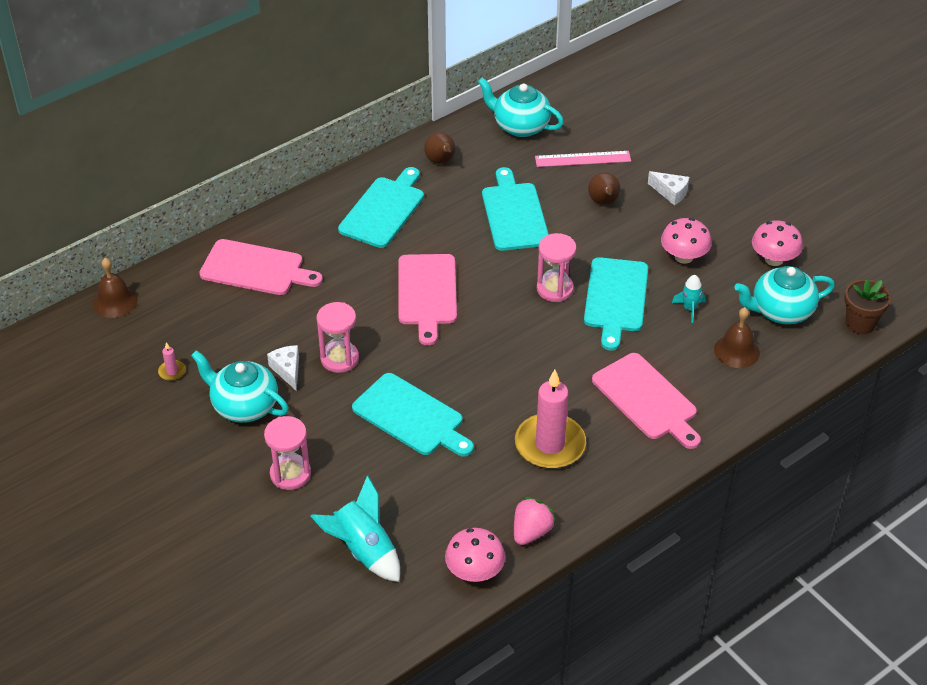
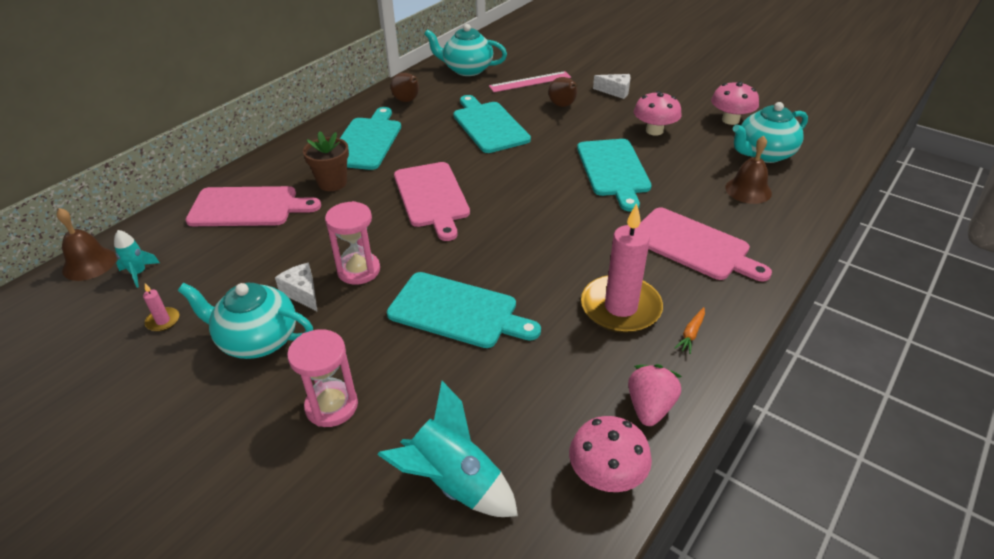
camera: 15 degrees left, 5 degrees down
(554, 289) = (553, 173): pink hourglass -> none
(597, 481) = (691, 334): none -> orange carrot
(689, 309) = (684, 166): turquoise rocket -> turquoise rocket (139, 273)
(860, 323) = (836, 151): brown flower pot -> brown flower pot (332, 183)

